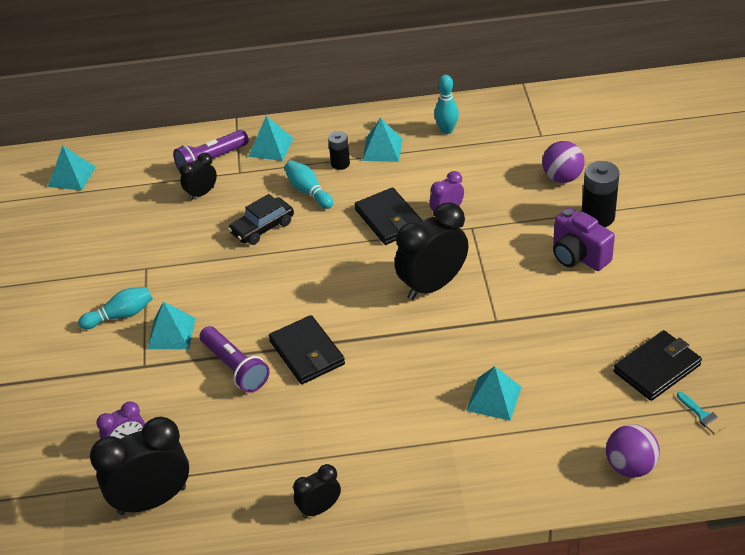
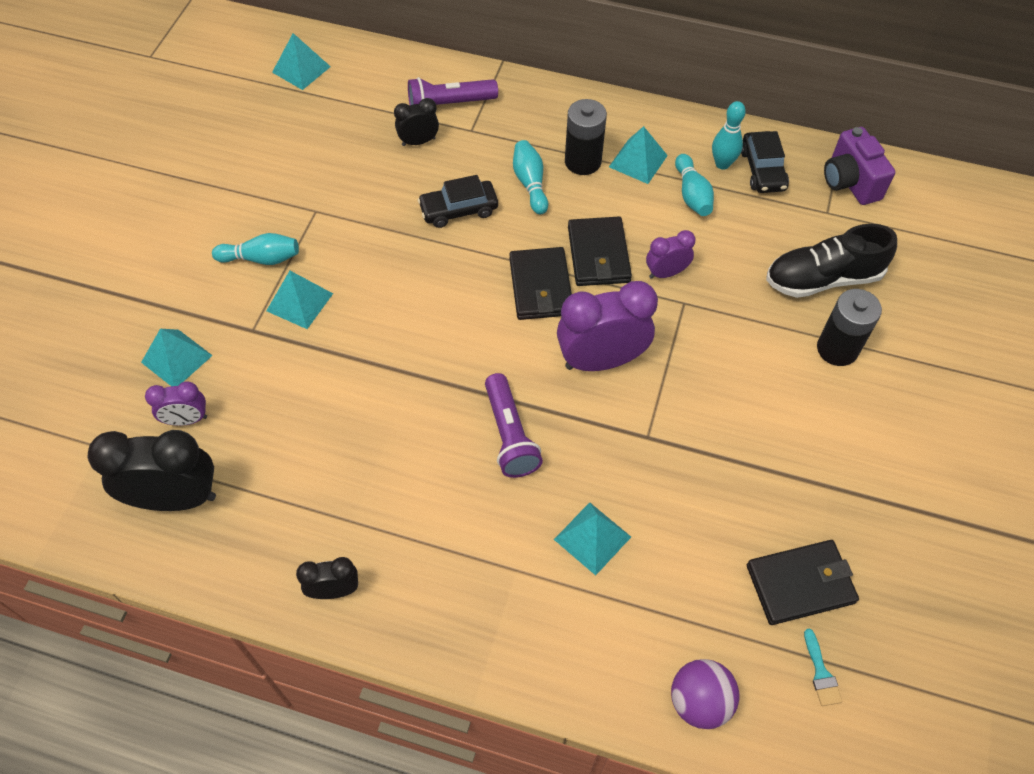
camera: 20 degrees right, 15 degrees up
(235, 367) = (340, 373): purple flashlight -> purple flashlight (510, 435)
(271, 147) = (520, 111): turquoise pyramid -> turquoise pyramid (177, 358)
(307, 353) = (423, 388): black wallet -> black wallet (540, 287)
(340, 164) = (582, 161): black battery -> black battery, size x1.63
(432, 285) = (601, 360): black clock -> purple clock
(436, 157) = (692, 194): none -> turquoise bowling pin
(478, 124) = (762, 170): none -> black car
(562, 177) = (822, 279): purple ball -> black shoe
(578, 256) = (786, 392): purple camera -> purple camera (850, 182)

